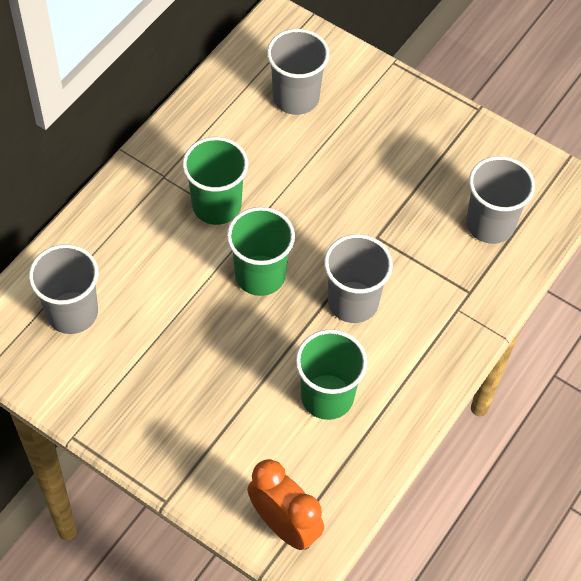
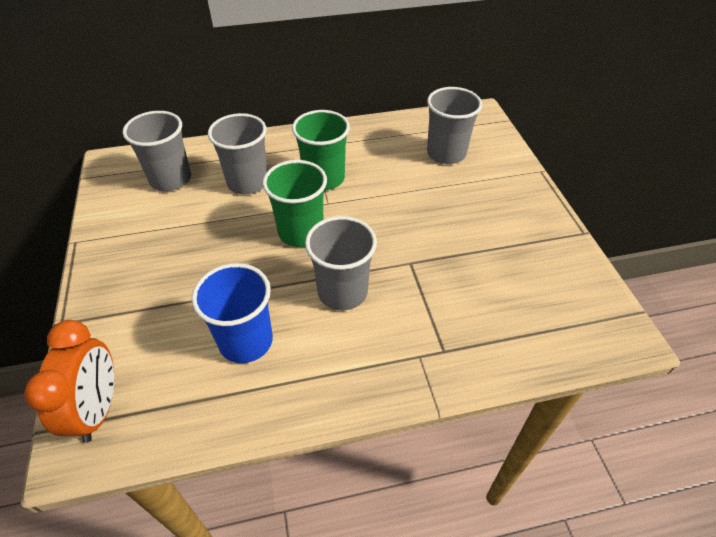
camera: 45 degrees right, 10 degrees down
(327, 396) = (246, 341): green cup -> blue cup
(490, 224) = (514, 314): grey cup -> grey cup (248, 182)

